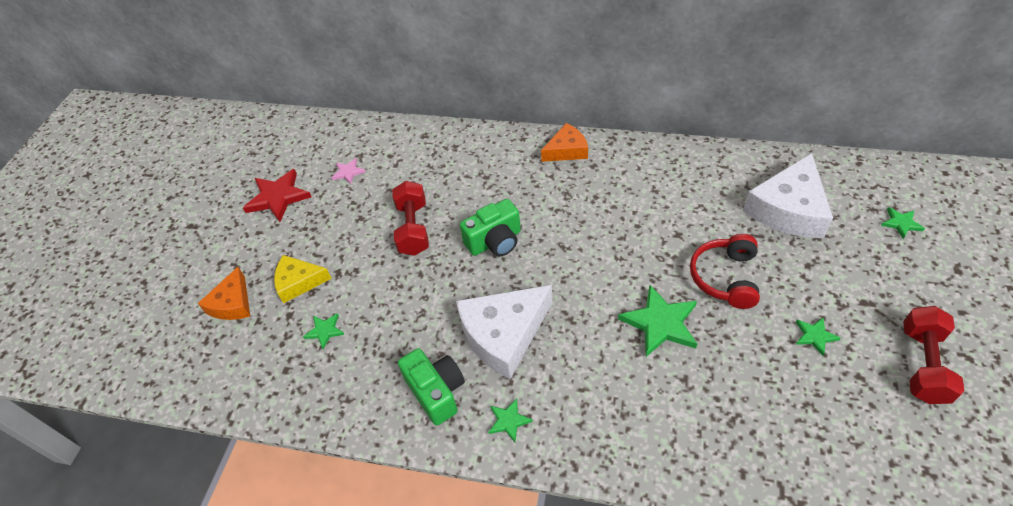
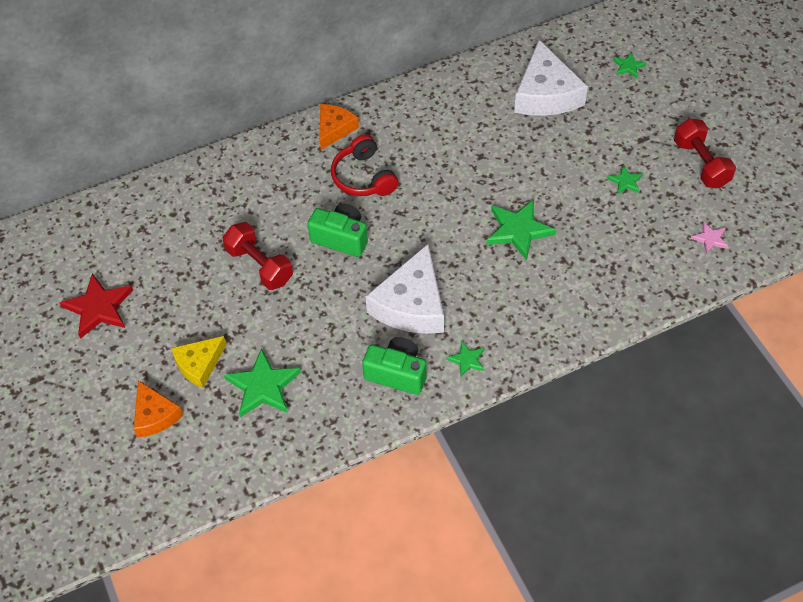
camera: 40 degrees left, 5 degrees up
(325, 331) = (263, 386): green star -> green star, size x1.92
(348, 172) = (146, 249): pink star -> pink star (710, 239)
(495, 241) = (341, 238): green camera -> green camera turned 90 degrees counterclockwise
(725, 277) = (539, 171): red headphones -> red headphones (364, 177)

